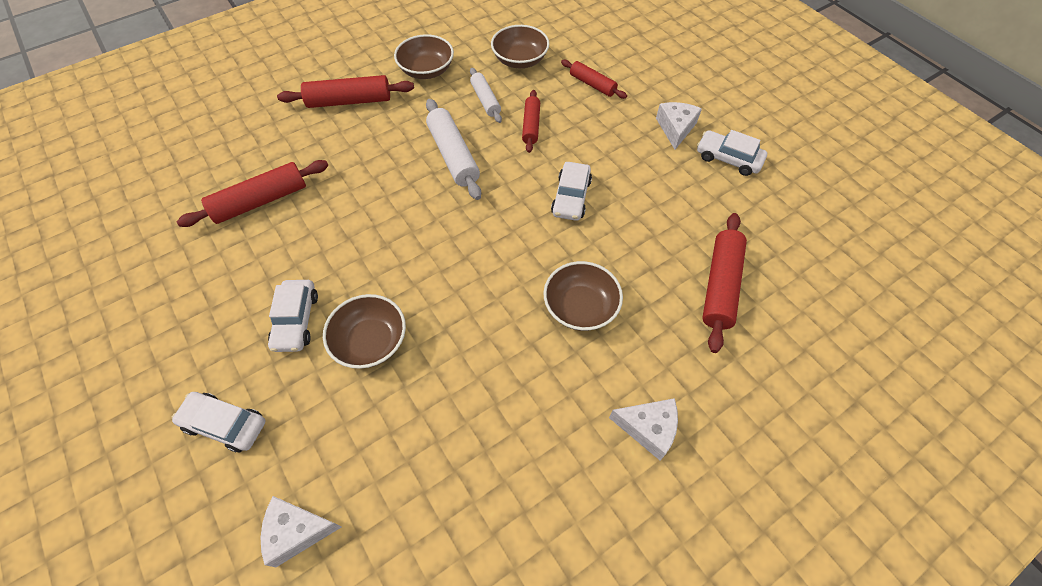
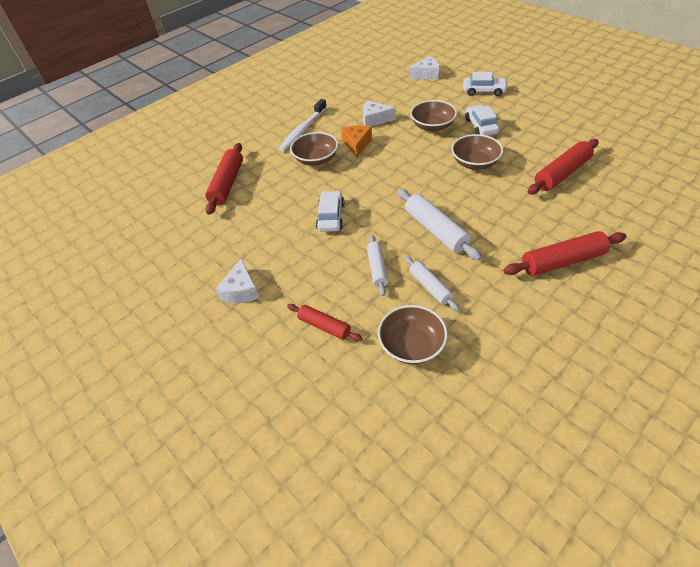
camera: 175 degrees right, 10 degrees down
(426, 70) = (509, 311): brown bowl -> brown bowl (475, 163)
(509, 327) = (357, 144): none -> orange cheese
(531, 126) = (377, 268): red rolling pin -> white rolling pin
(598, 392) = (302, 130): none -> white toothbrush
(648, 428) = (277, 124): white cheese -> white cheese (375, 120)
(728, 158) = (199, 270): white car -> none

